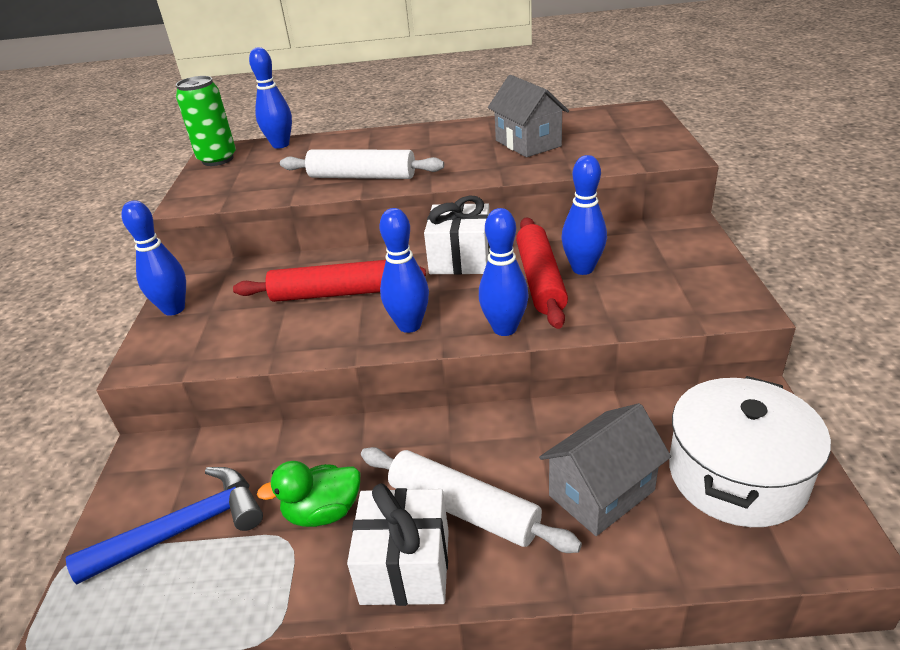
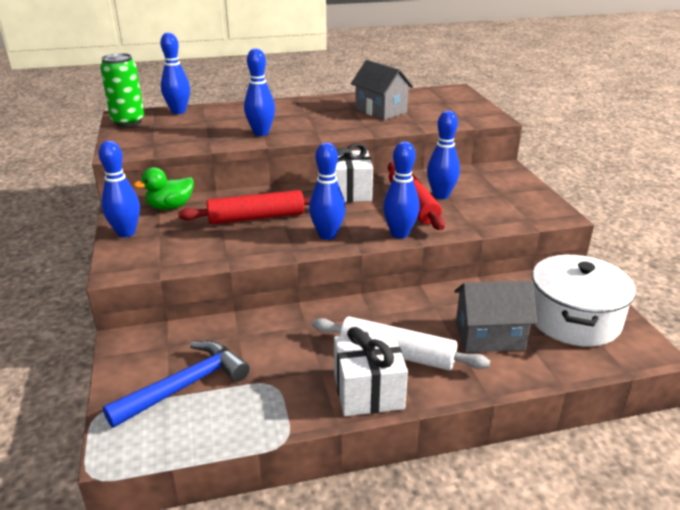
camera: 15 degrees left, 5 degrees down
(323, 512) = (292, 365): green duck -> green duck (170, 207)
(362, 177) = (261, 133): white rolling pin -> blue bowling pin
(601, 493) = (489, 336): grey house -> grey house turned 45 degrees clockwise

